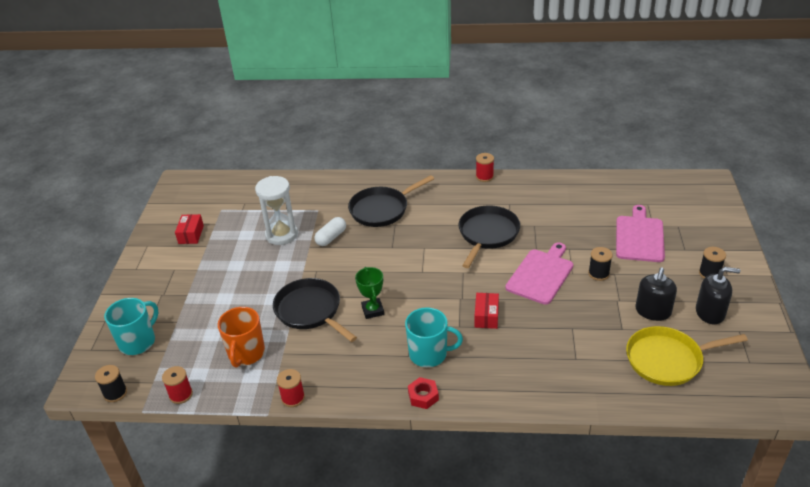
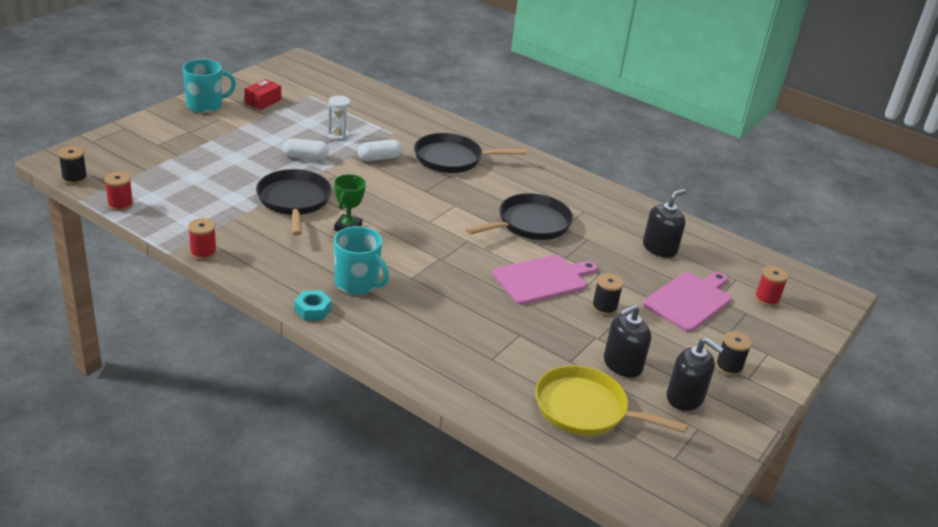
camera: 25 degrees right, 5 degrees down
(138, 342) = (132, 153): turquoise mug -> turquoise mug (205, 105)
(246, 353) = (204, 203): orange mug -> none
(277, 267) = (305, 157): none -> white capsule
(281, 235) = (338, 136): white hourglass -> white hourglass, size x0.59
(423, 396) = (312, 310): red nut -> turquoise nut
(484, 176) = (586, 179): red spool -> red spool (767, 299)
(486, 316) = (447, 283): red box -> none
(582, 206) = (659, 248): none -> black soap dispenser

